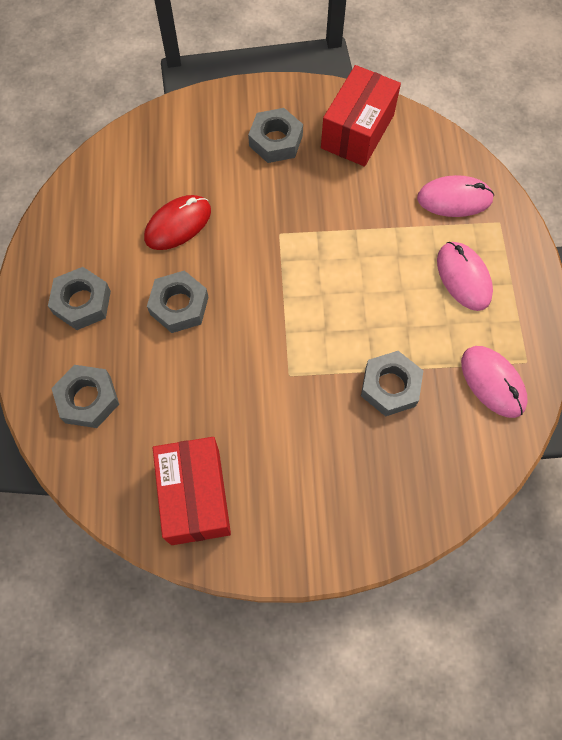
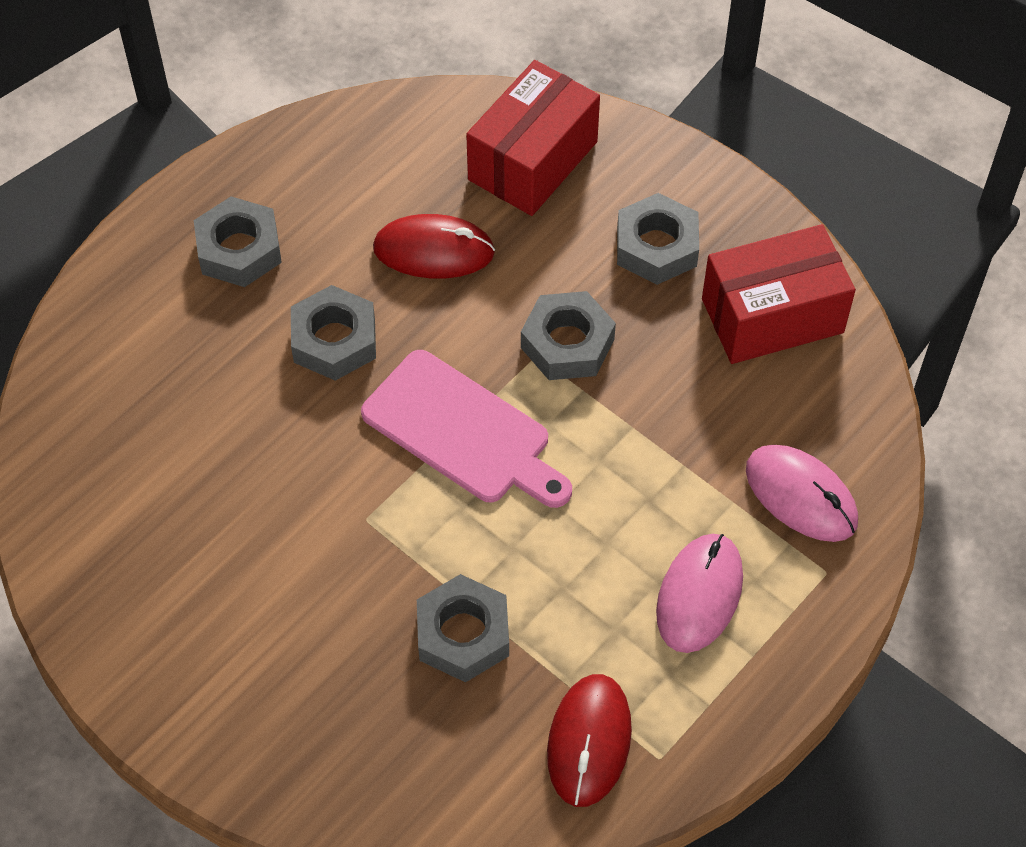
camera: 45 degrees right, 10 degrees down
(88, 399) = (134, 356): grey nut -> grey nut (567, 343)
(195, 496) = (127, 552): red box -> red box (533, 161)
(286, 296) = (462, 431): none -> pink cutting board
(493, 382) = (589, 741): pink mouse -> red mouse

